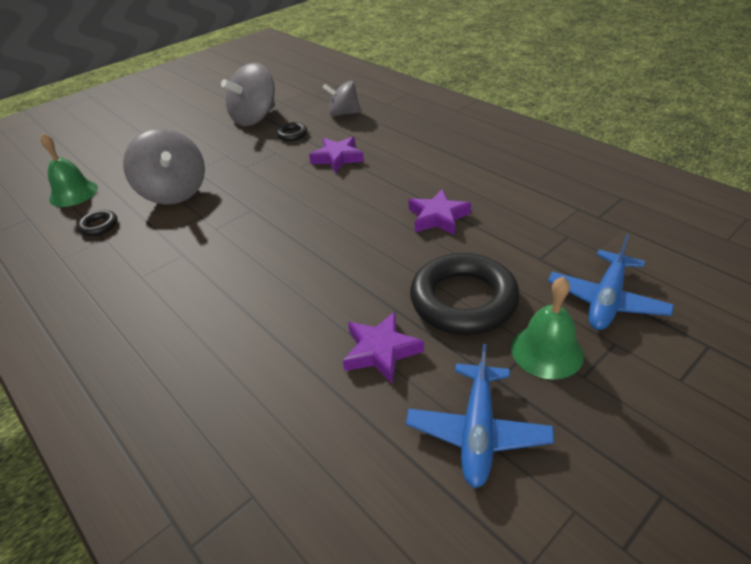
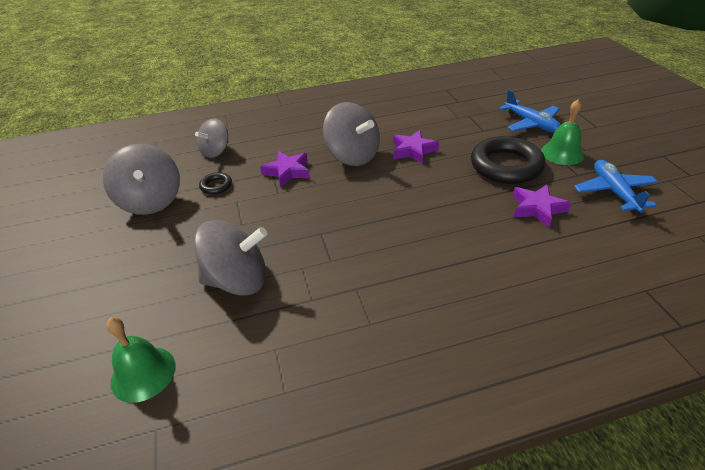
camera: 65 degrees left, 0 degrees up
(99, 226) = (247, 351): black ring -> none
(393, 183) = (352, 156): none -> grey spinning top
(478, 431) = (614, 192): blue plane -> blue plane turned 135 degrees counterclockwise

